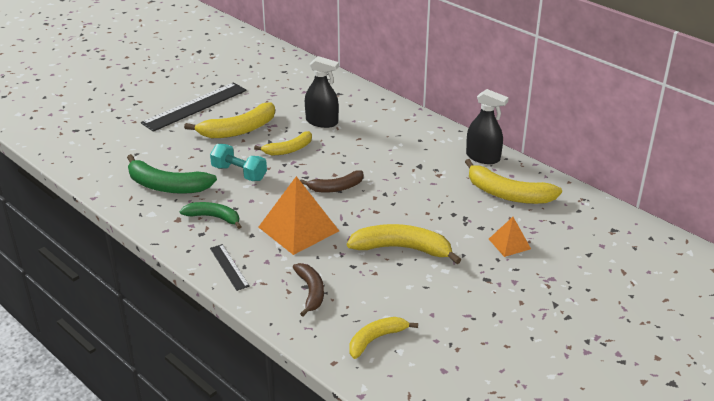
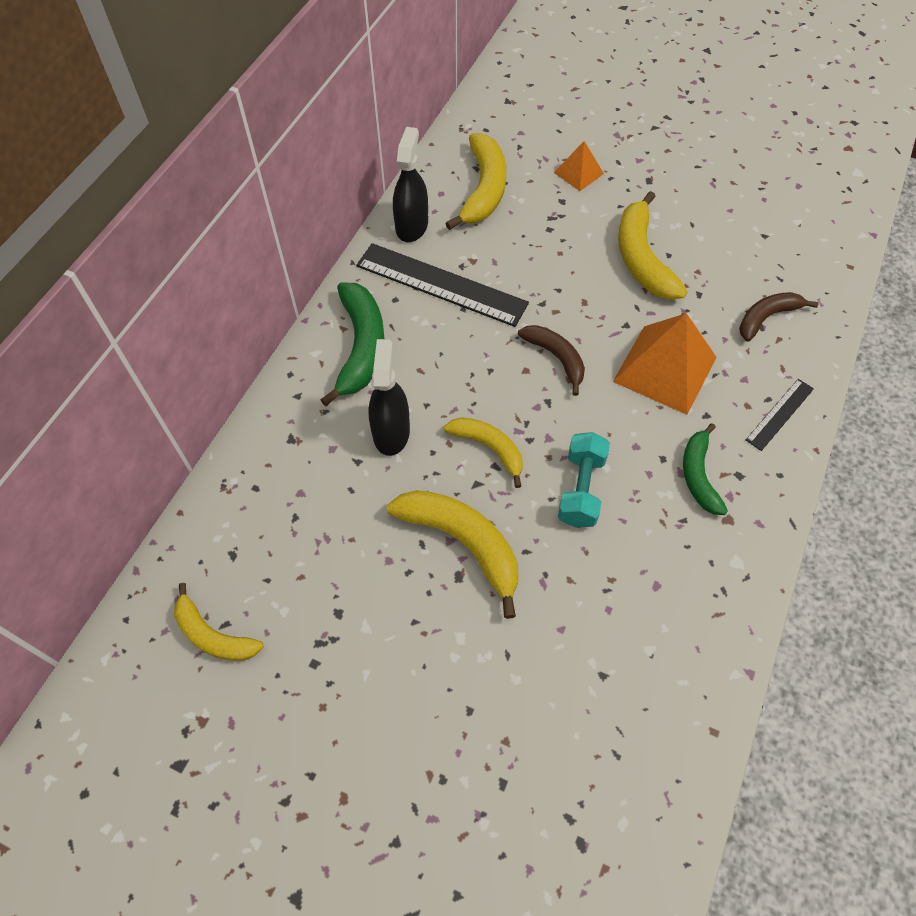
camera: 110 degrees left, 25 degrees up
(166, 186) = (663, 576): green banana -> green banana (361, 347)
(195, 106) = (413, 654): black ruler -> black ruler (441, 284)
(376, 339) = (796, 242): yellow banana -> yellow banana (213, 635)

